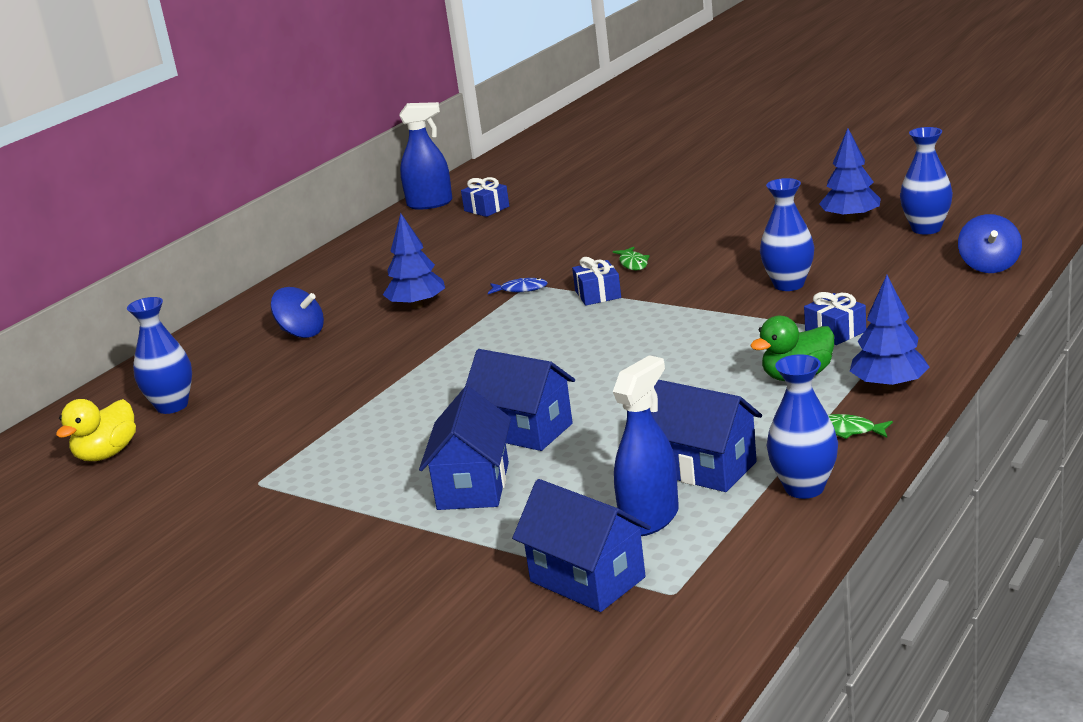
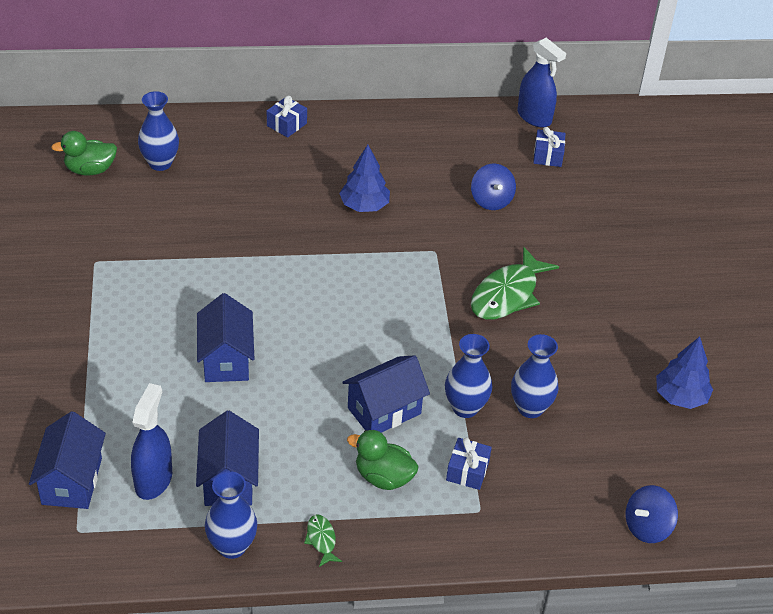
camera: 45 degrees right, 20 degrees up
(107, 454) = (90, 170): yellow duck -> green duck
(301, 333) = (289, 168): blue spinning top -> blue spinning top (491, 200)
(473, 486) = (145, 369): blue house -> blue house (384, 411)
(521, 289) = (424, 250): blue fish -> none
(598, 294) = (443, 299): blue gift -> blue gift (286, 124)
(633, 263) = (507, 294): green fish -> green fish, size x2.19
(650, 518) = (153, 480): blue spray bottle -> blue spray bottle turned 75 degrees counterclockwise
(889, 385) = (400, 538): blue tree -> none
(926, 229) = (694, 456): blue vase -> blue vase (465, 408)

